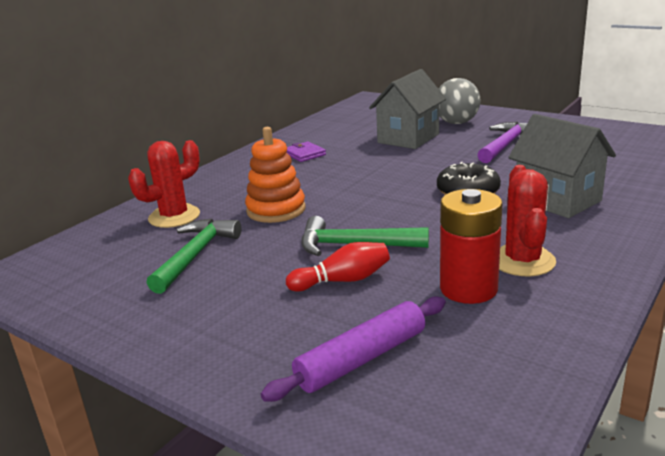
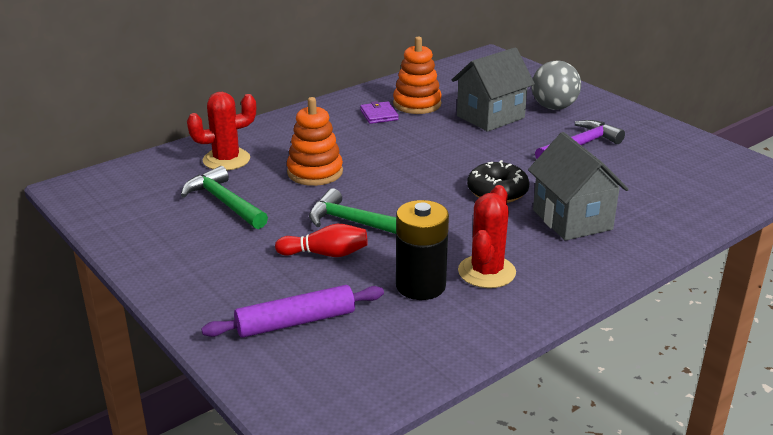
camera: 15 degrees right, 5 degrees up
(196, 255) = (224, 202): green hammer -> green hammer turned 75 degrees counterclockwise
(333, 140) = (417, 104): none -> orange stacking toy
(468, 289) = (420, 286): red battery -> black battery

